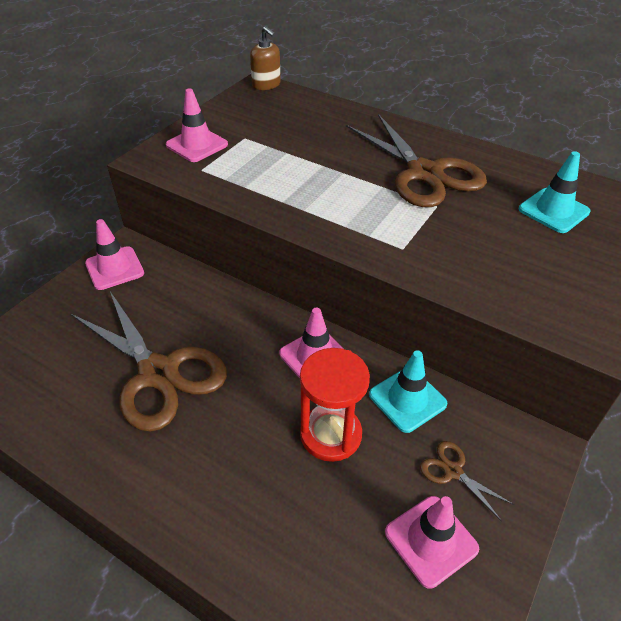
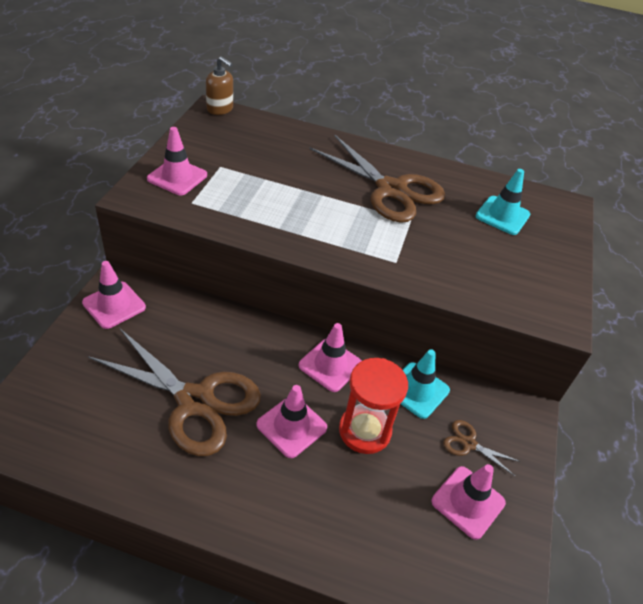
camera: 20 degrees left, 0 degrees up
(250, 415) = (291, 426): none -> pink traffic cone

